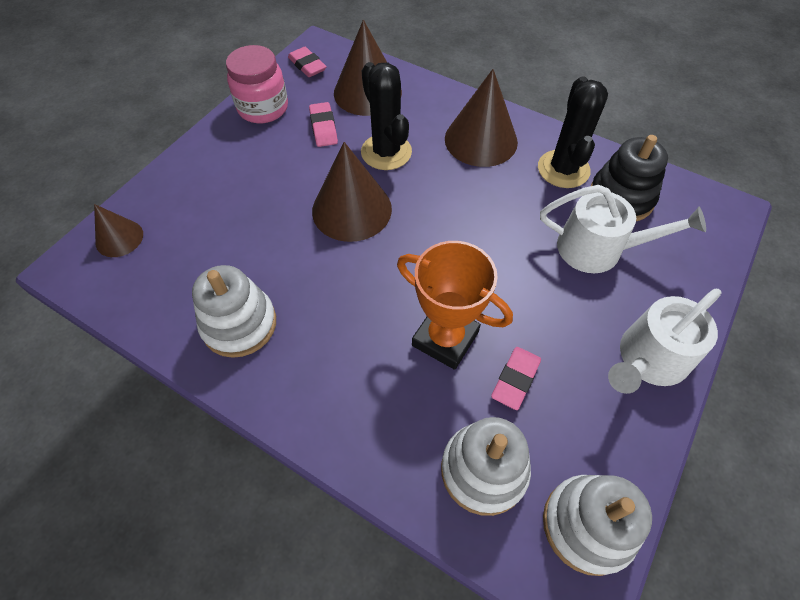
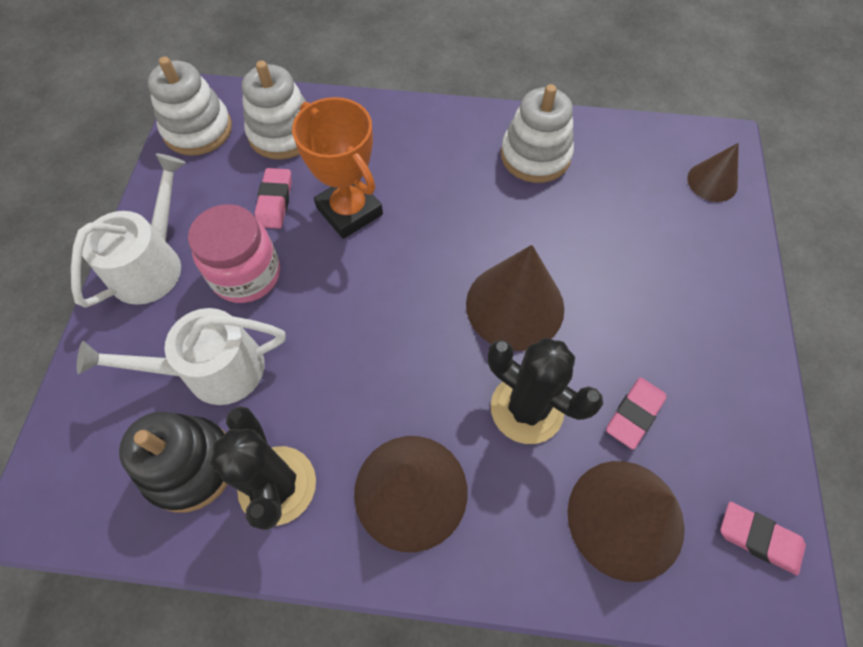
camera: 155 degrees right, 5 degrees up
(263, 108) = (739, 413): pink jar -> pink jar (246, 274)
(323, 128) = (634, 414): pink eraser -> pink eraser turned 75 degrees clockwise
(445, 339) = (349, 211): orange trophy -> orange trophy turned 45 degrees clockwise

